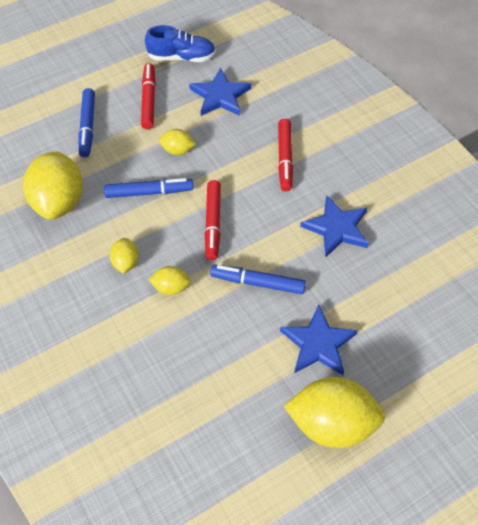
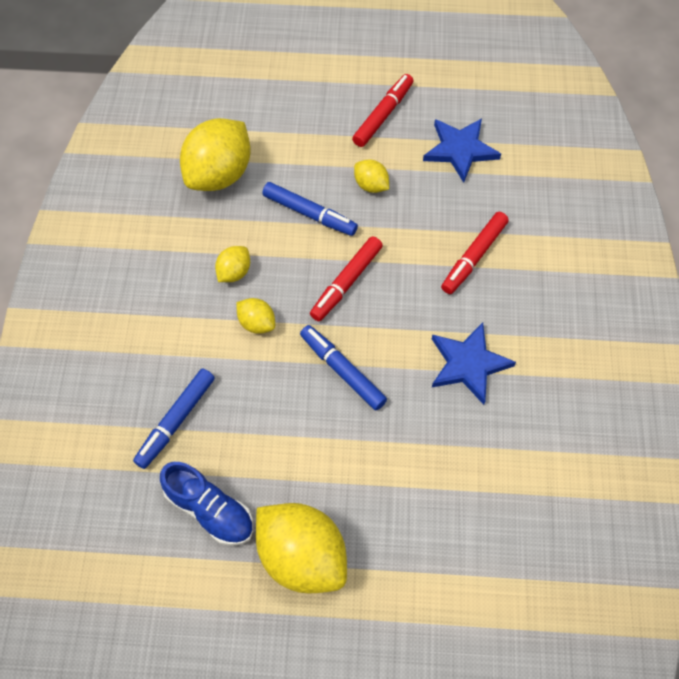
camera: 35 degrees right, 5 degrees up
(87, 126) = (302, 111): blue marker -> blue marker (176, 421)
(181, 57) = (453, 85): blue shoe -> blue shoe (210, 510)
(318, 343) = (352, 470): blue star -> none

